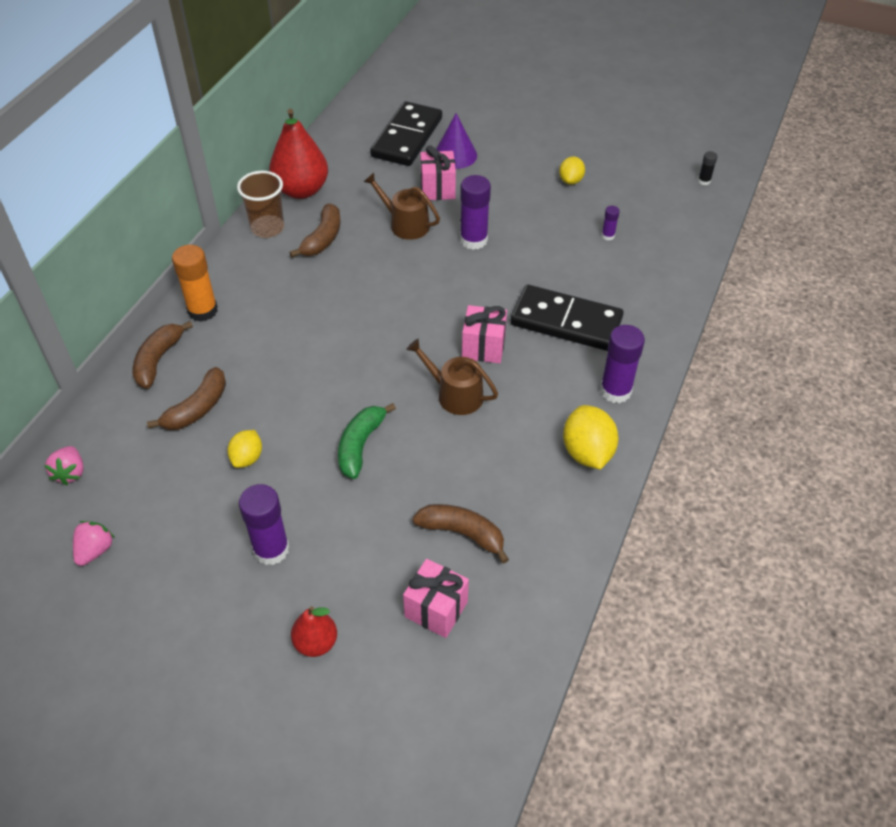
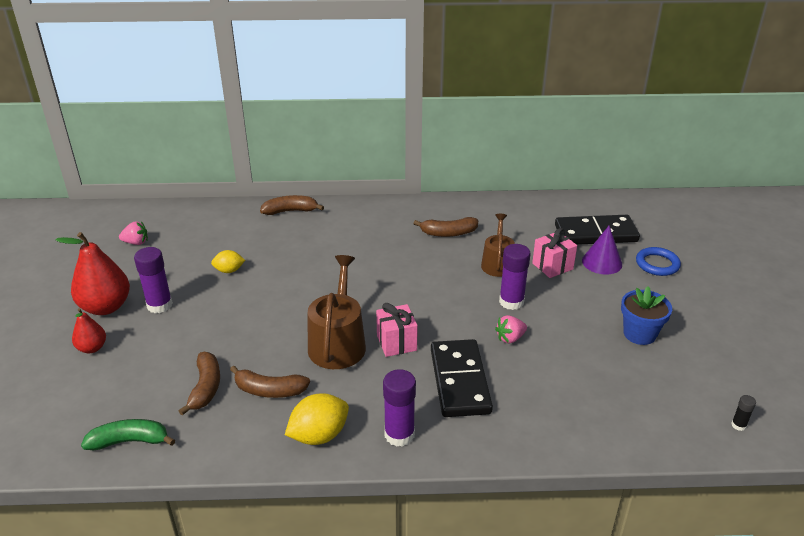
camera: 65 degrees right, 15 degrees down
(70, 473) = (188, 214): pink strawberry -> pink strawberry (510, 338)
(197, 408) = (259, 238): brown banana -> brown banana (269, 390)
(202, 310) = (343, 211): orange glue stick -> none
(267, 228) = (438, 208): brown cup -> none
(301, 190) = (489, 208): red pear -> red pear (106, 307)
(360, 445) = (264, 313): green banana -> green banana (130, 441)
(436, 609) = (133, 395): pink gift -> none
(455, 394) = (338, 343): brown watering can -> brown watering can, size x1.53
(483, 123) = (657, 264): none -> blue ring
(570, 180) = (639, 334): yellow lemon -> blue flower pot
(608, 236) = (589, 377): purple glue stick -> none

